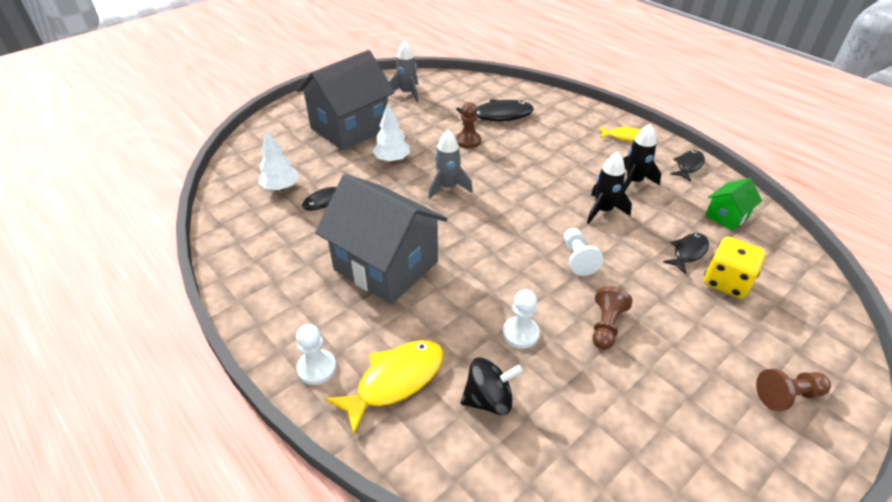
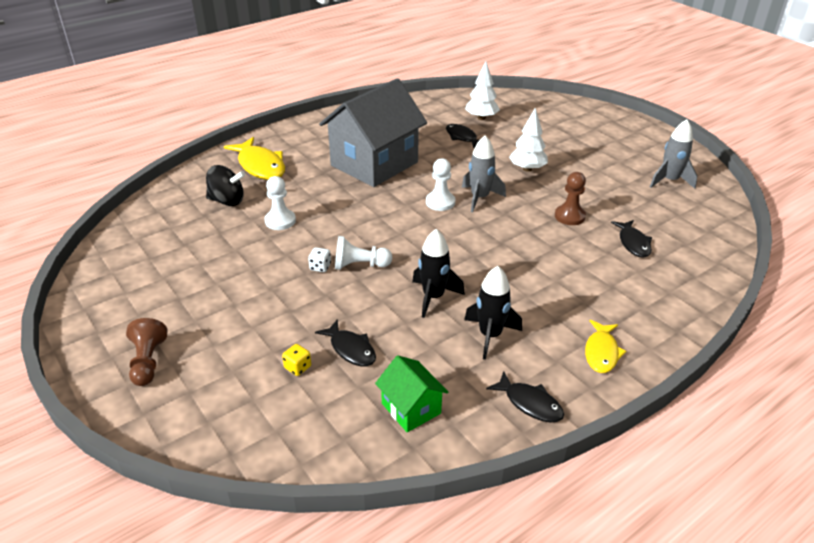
camera: 95 degrees right, 5 degrees down
(317, 368) = (283, 139): white pawn -> white pawn (440, 202)
(350, 128) = (583, 147): grey house -> none
(489, 399) = (227, 201): black spinning top -> black spinning top turned 75 degrees counterclockwise
(498, 116) = (633, 243): black fish -> black fish, size x0.61
(590, 286) = (320, 267): none -> white dice
(606, 326) = (270, 267): brown pawn -> none
(726, 282) = (298, 367): yellow dice -> yellow dice, size x0.45

